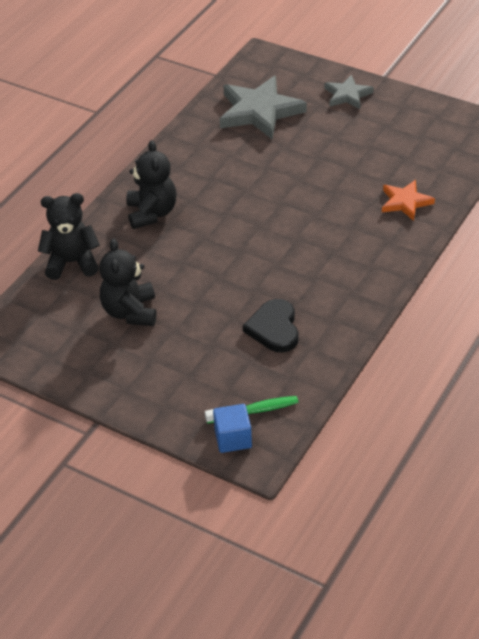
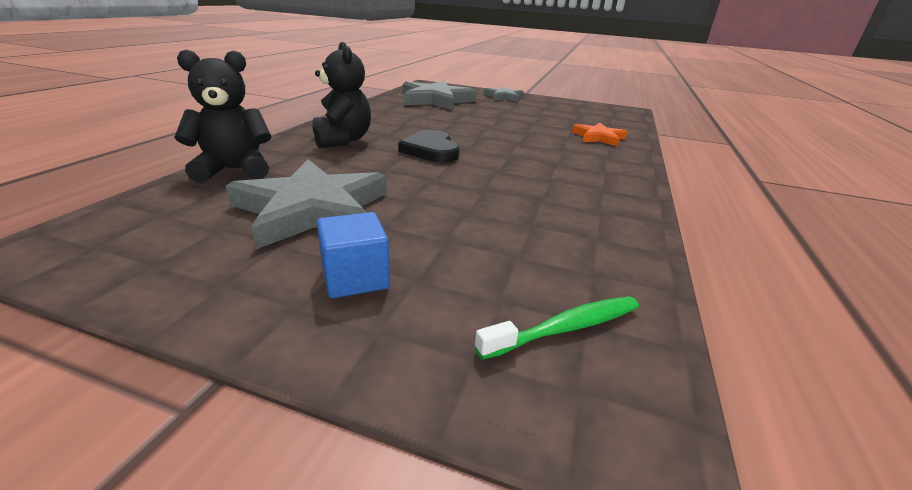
camera: 15 degrees left, 15 degrees down
(130, 312) = (313, 209): black teddy bear -> grey star
(233, 438) = (552, 389): blue cube -> blue cube (355, 278)
(274, 328) = (530, 220): black heart -> black heart (431, 150)

